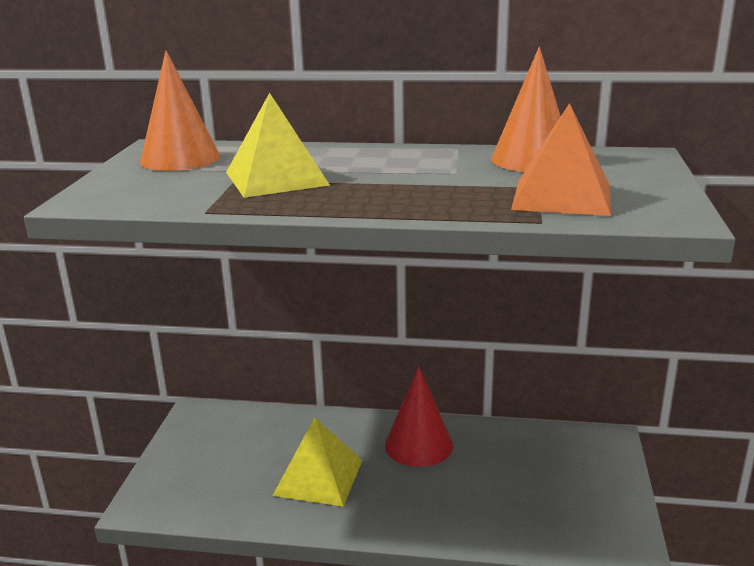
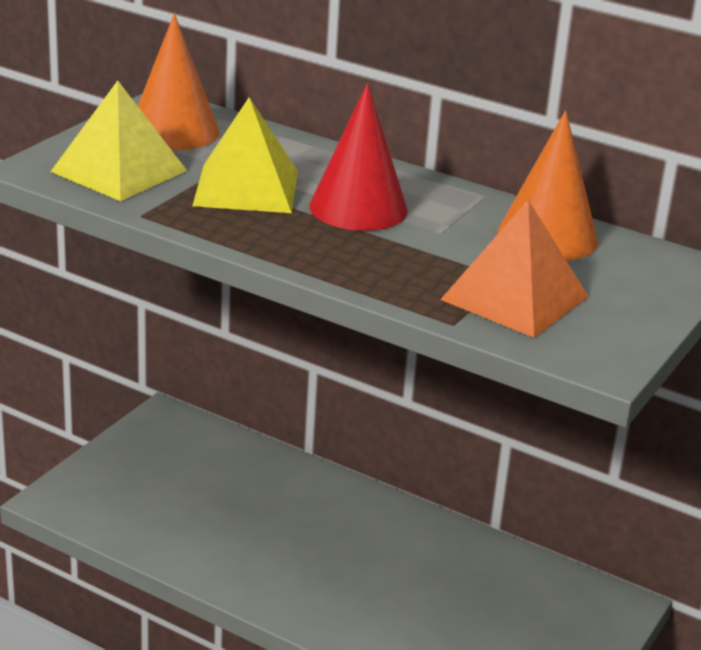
camera: 20 degrees right, 5 degrees up
(318, 477) = (252, 532): yellow pyramid -> yellow pyramid (119, 171)
(419, 445) = (388, 534): red cone -> red cone (358, 208)

